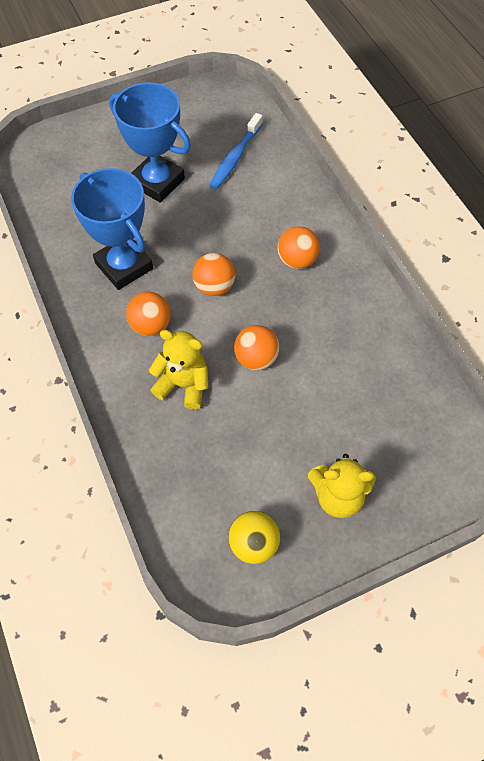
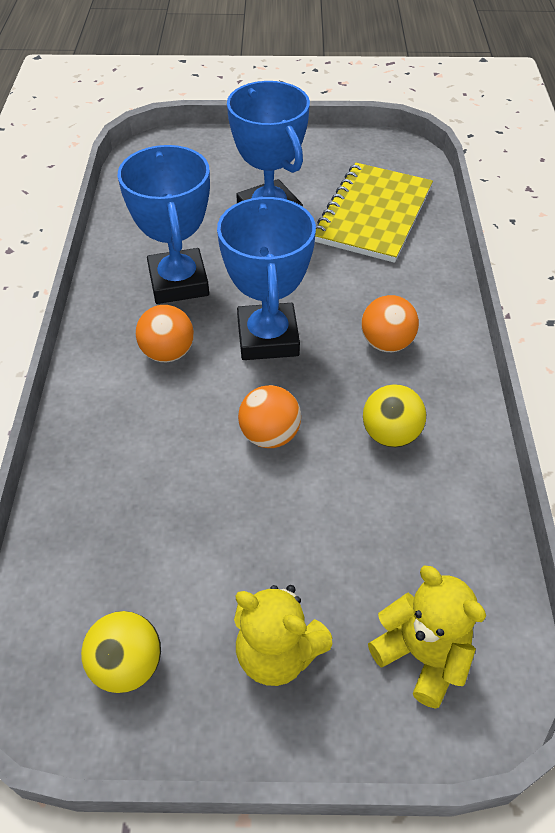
camera: 25 degrees right, 10 degrees down
(183, 385) = (163, 431): yellow teddy bear -> yellow teddy bear (422, 655)
(214, 287) = (268, 338): orange ball -> blue trophy
(235, 157) = (373, 215): blue toothbrush -> yellow notebook
(333, 327) = (390, 434): none -> yellow ball

